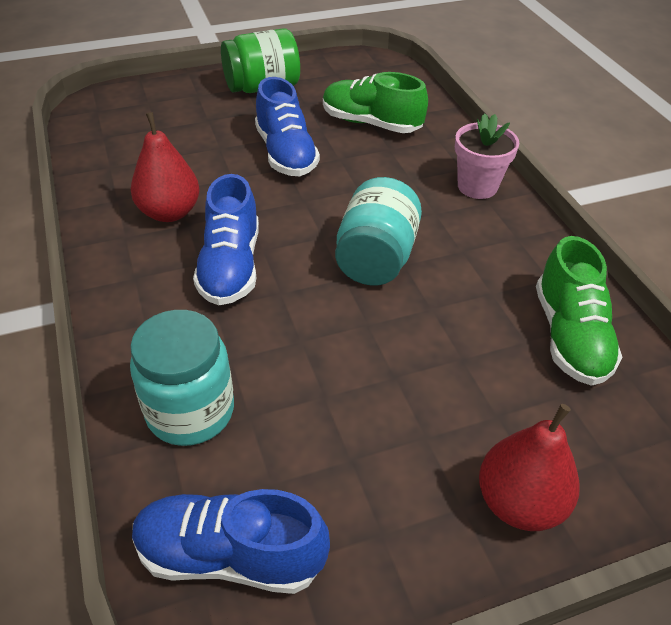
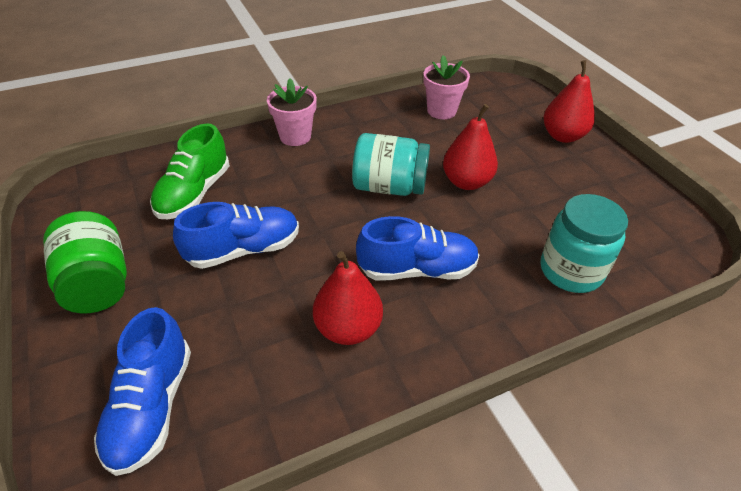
camera: 95 degrees left, 0 degrees up
(230, 555) = (655, 237): blue shoe -> blue shoe (152, 406)
(383, 335) = (466, 182): none -> red pear
(570, 336) = (441, 111): green shoe -> pink flower pot

